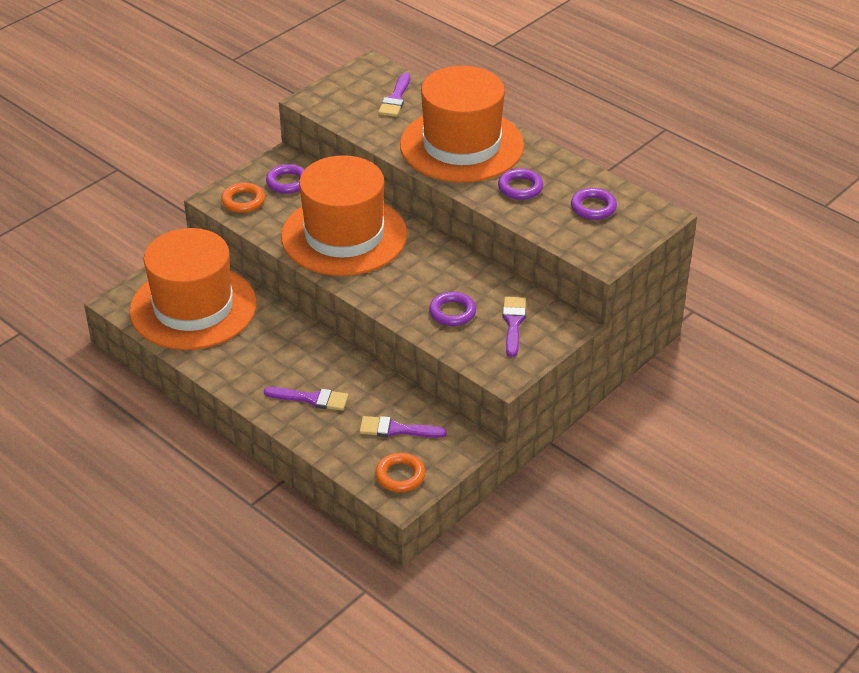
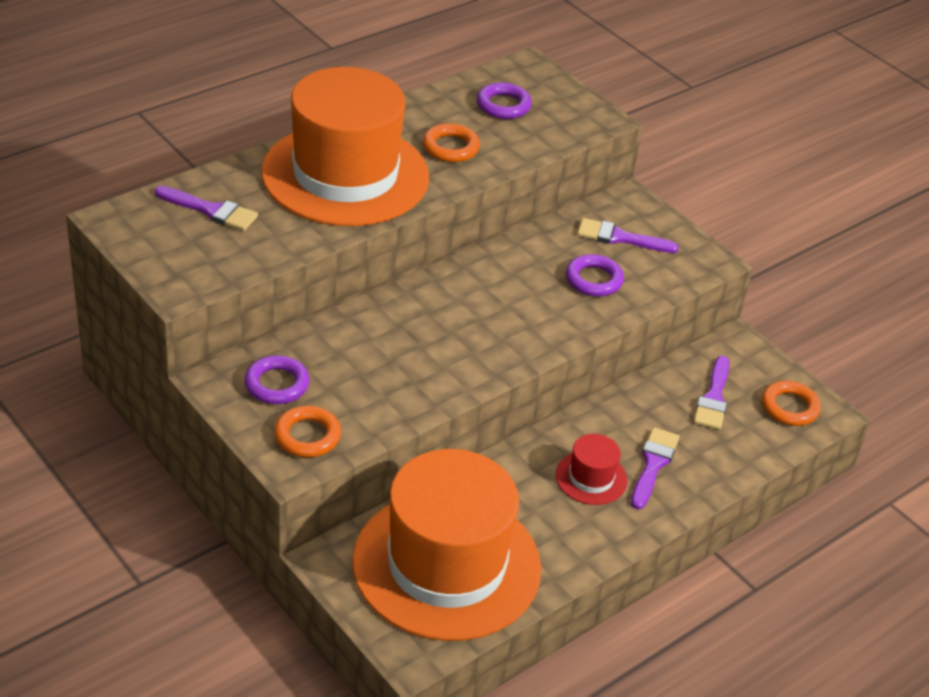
camera: 85 degrees left, 0 degrees up
(289, 367) = (591, 478): none -> red hat
(344, 235) = (419, 346): orange hat -> none
(520, 188) = (450, 147): purple ring -> orange ring

